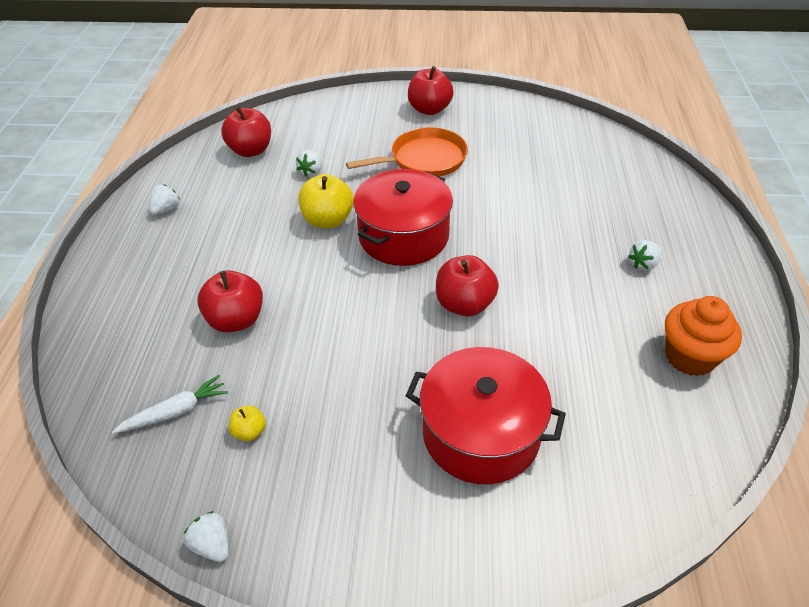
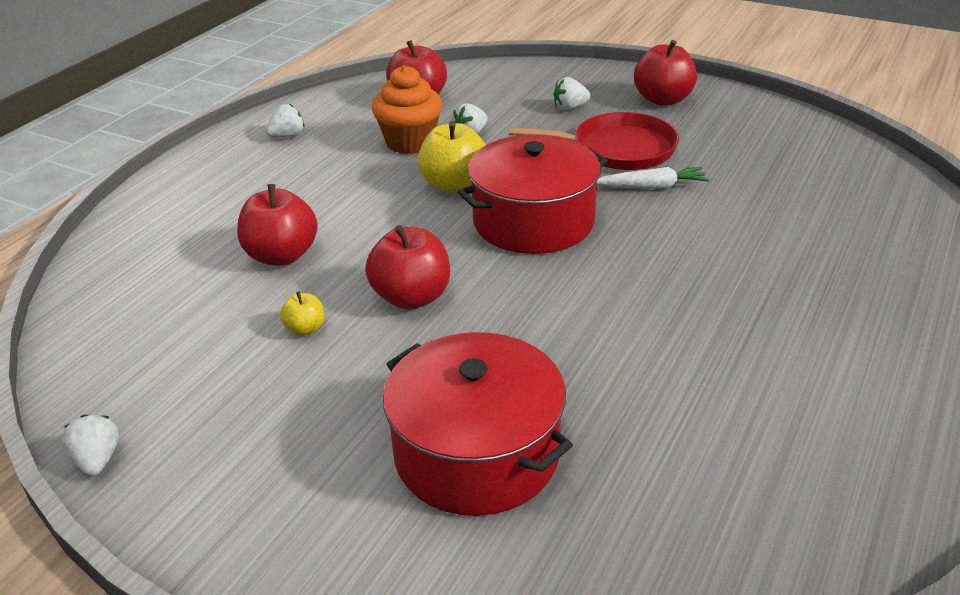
camera: 25 degrees right, 10 degrees down
(175, 412) = (156, 323): white carrot -> white carrot (651, 187)
(249, 431) = (215, 366): yellow apple -> yellow apple (305, 328)
(424, 159) = (618, 149): orange pan -> red pan
(464, 304) = (557, 311): red apple -> red apple (411, 297)
(643, 264) = (845, 332): white strawberry -> white strawberry (570, 107)
(690, 357) = (839, 460): orange cupcake -> orange cupcake (410, 142)

